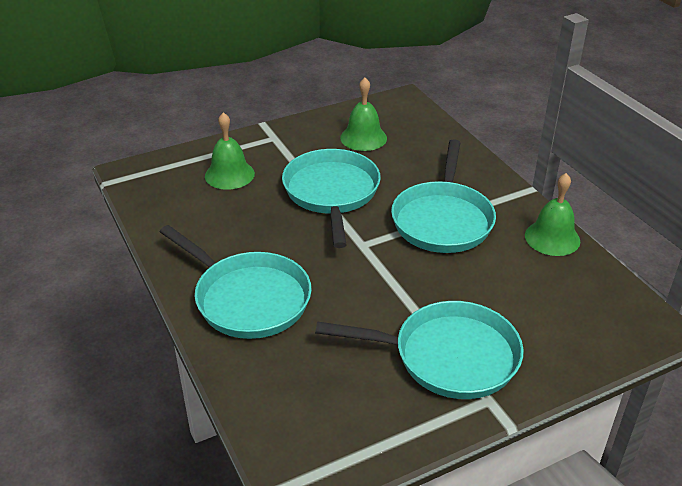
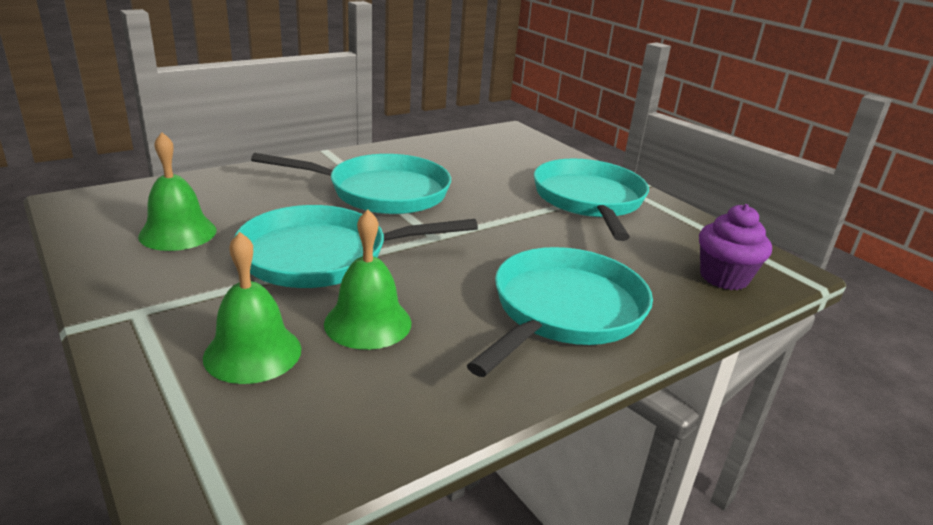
camera: 100 degrees left, 10 degrees down
(285, 417) = (724, 277): none -> purple cupcake
(552, 238) = (407, 150): green bell -> green bell (368, 323)

